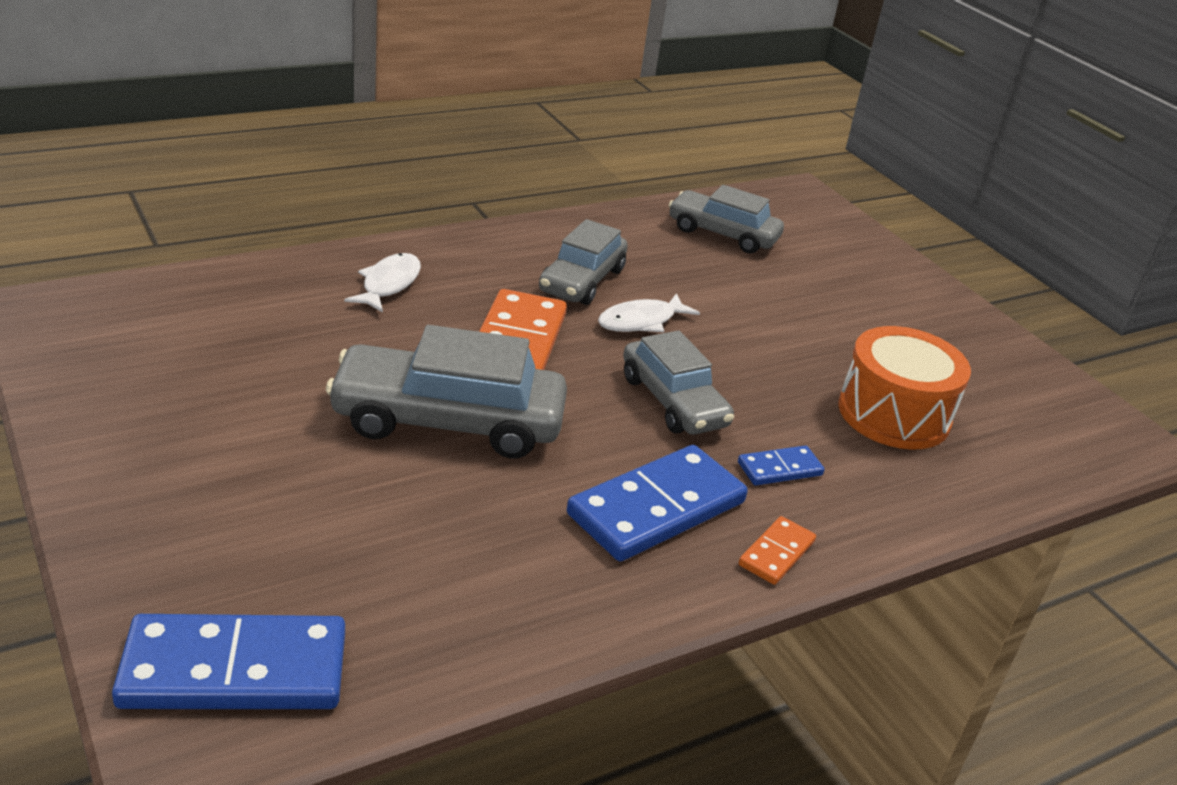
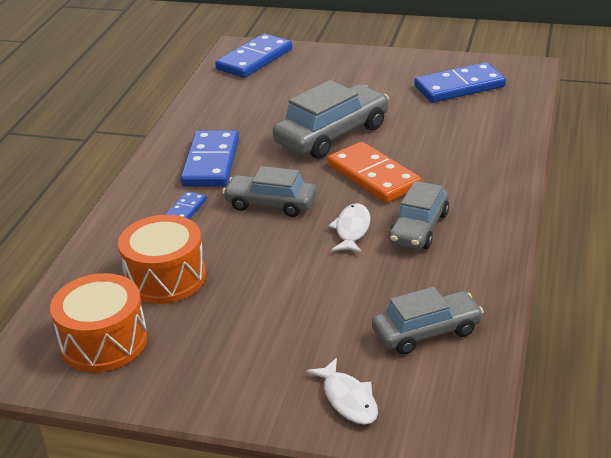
camera: 140 degrees right, 0 degrees up
(171, 352) = (459, 87): none -> blue domino
(389, 284) = (474, 158): white fish -> white fish (348, 399)
(582, 280) = (419, 228): grey car -> grey car turned 135 degrees counterclockwise
(776, 553) = (147, 179): orange domino -> none
(1017, 403) = (104, 341): none -> orange drum

